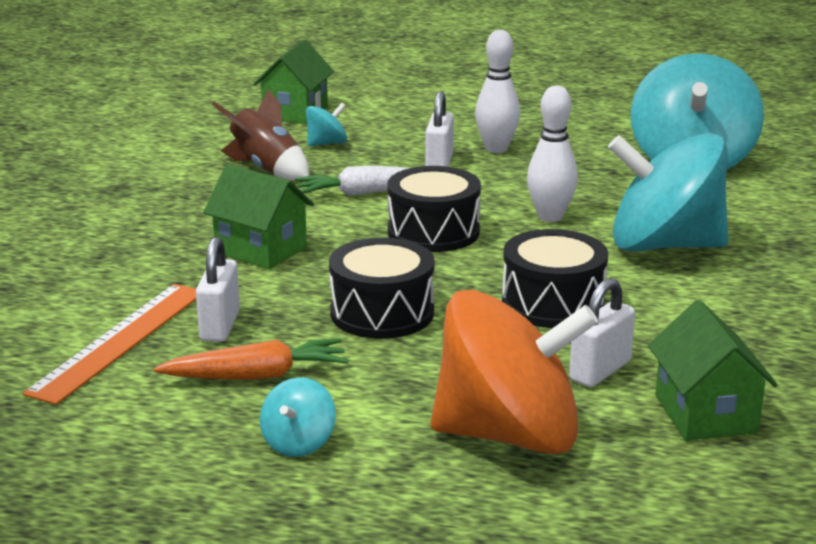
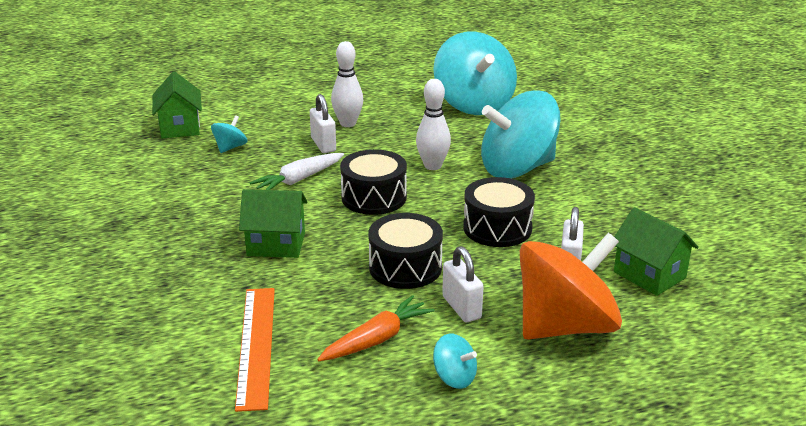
camera: 30 degrees left, 5 degrees up
(220, 326) = (312, 311): white padlock -> white padlock (461, 308)
(266, 169) = (210, 179): brown rocket -> none
(298, 443) = (454, 377): turquoise spinning top -> turquoise spinning top turned 45 degrees counterclockwise

